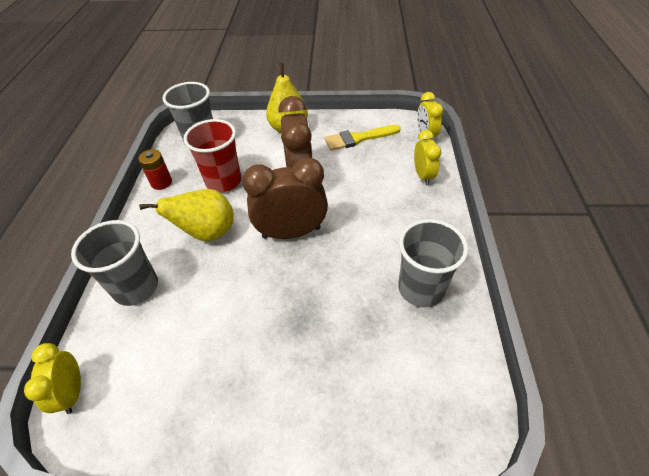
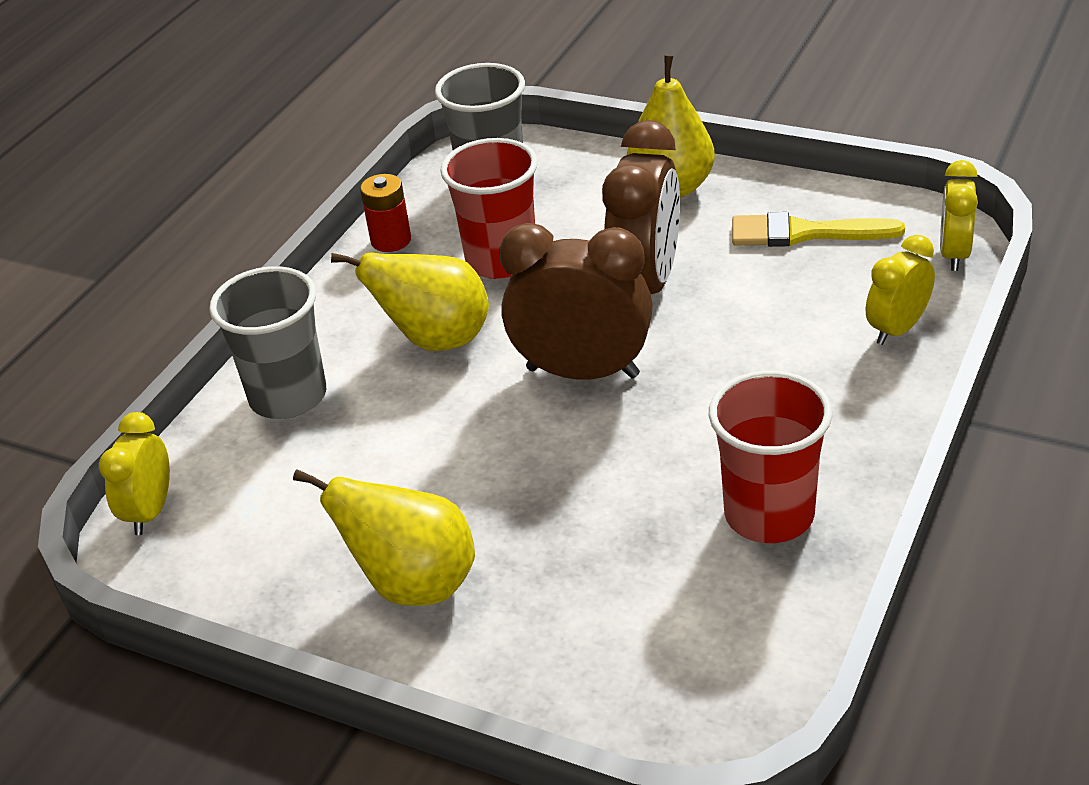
camera: 25 degrees right, 10 degrees down
(257, 392) = (413, 584): none -> yellow pear
(421, 289) = (769, 515): grey cup -> red cup
(423, 175) = (897, 329): yellow clock -> yellow clock turned 150 degrees counterclockwise

